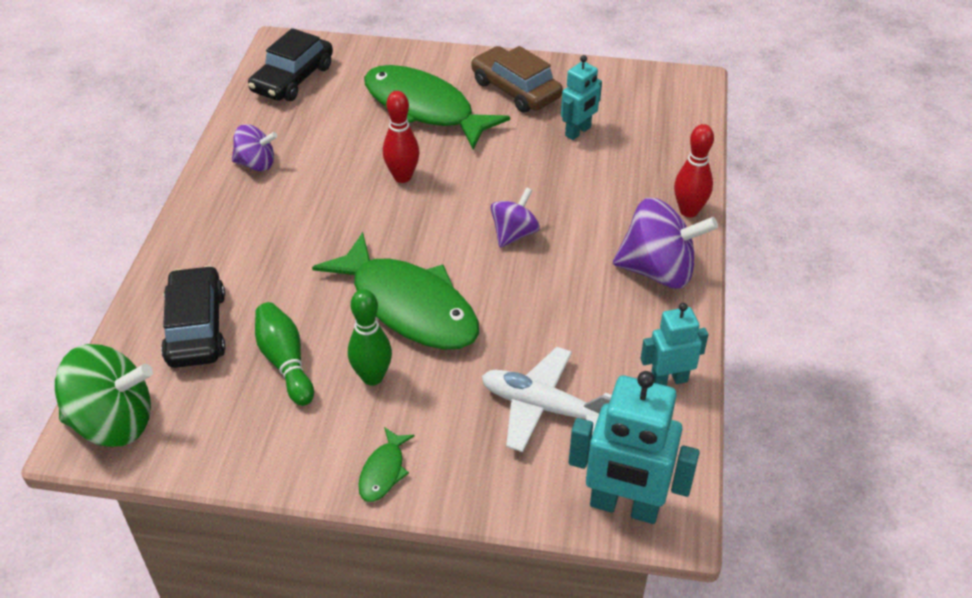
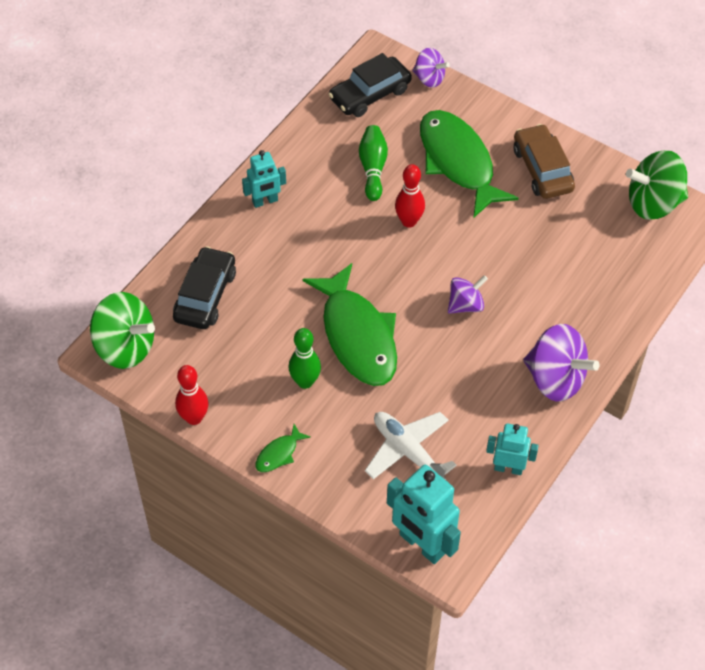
camera: 25 degrees right, 10 degrees up
(256, 164) = (306, 168): purple spinning top -> purple spinning top (429, 78)
(285, 362) = (253, 346): green bowling pin -> green bowling pin (373, 168)
(578, 132) = (569, 230): turquoise robot -> turquoise robot (265, 201)
(645, 85) = (653, 203): none -> green spinning top
(689, 211) = (612, 337): red bowling pin -> red bowling pin (194, 418)

